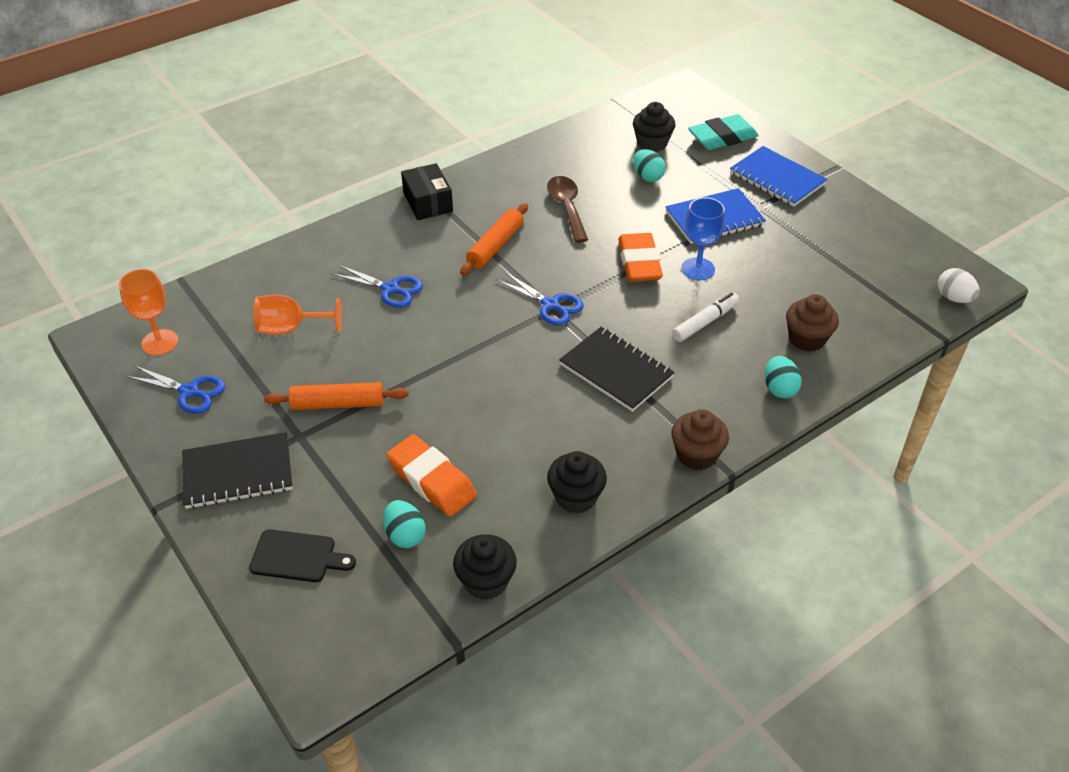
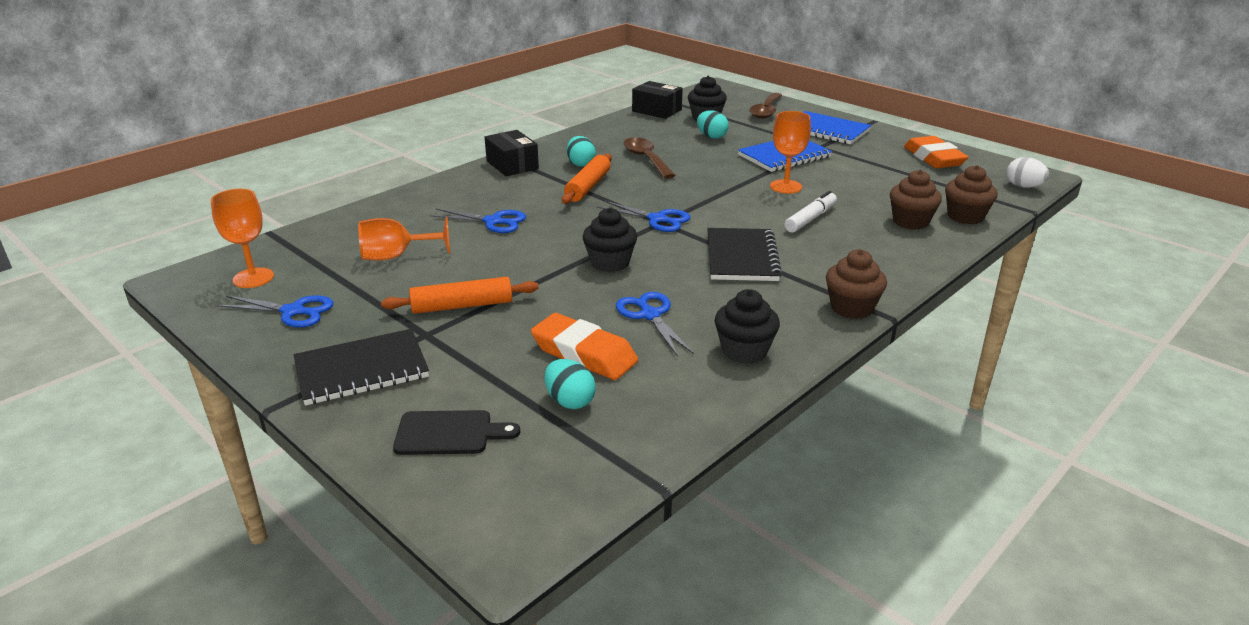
camera: 10 degrees left, 15 degrees down
(486, 581) = (675, 429): black cupcake -> black cupcake (610, 263)
(504, 439) = (650, 315): none -> blue scissors
(602, 125) = (657, 110): none -> black box
(616, 371) = (742, 257): black notebook -> black notebook turned 60 degrees clockwise
(639, 263) = (729, 187): orange eraser -> orange eraser (933, 158)
(698, 269) = (786, 187): blue goblet -> orange goblet
(722, 138) = (766, 111): turquoise eraser -> brown spoon
(779, 389) = (905, 255): turquoise egg -> turquoise egg (581, 164)
(868, 338) = (965, 216): none -> brown cupcake

